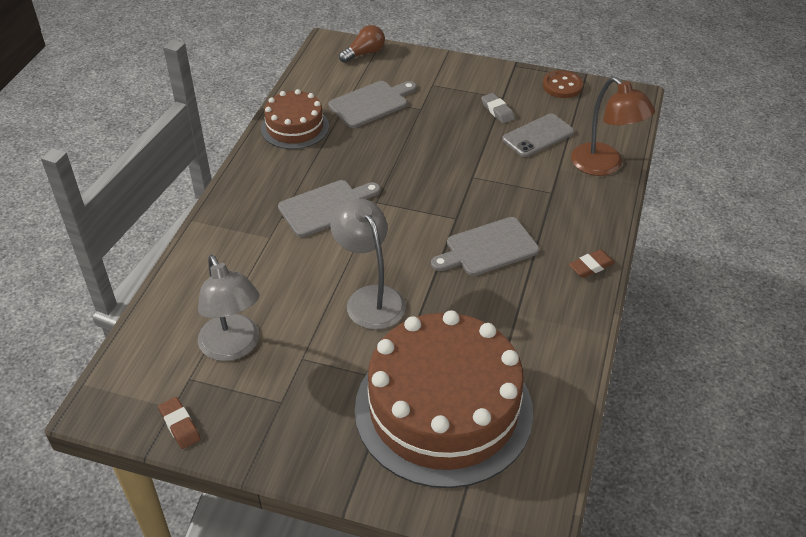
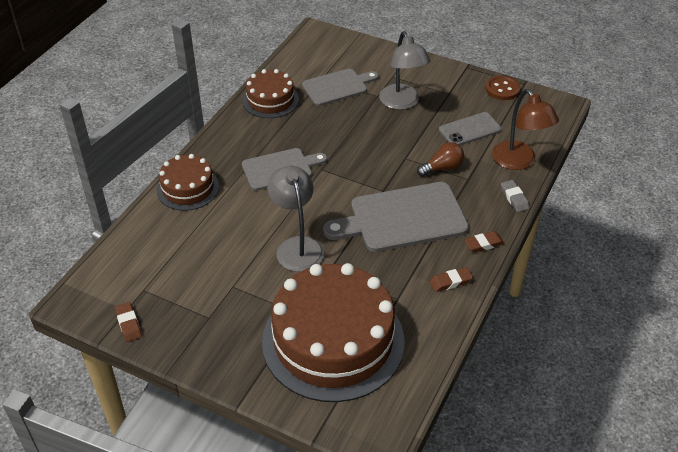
camera: 10 degrees right, 0 degrees up
(217, 244) = (187, 188): none -> brown cake
(233, 347) = (182, 270): grey lamp -> grey lamp (402, 103)
(364, 53) = (342, 43): brown light bulb -> brown light bulb (442, 167)
(488, 248) = (402, 218): grey cutting board -> grey cutting board, size x1.58
(497, 111) = (441, 104): grey eraser -> grey eraser (514, 198)
(565, 316) = (450, 282): none -> brown eraser

